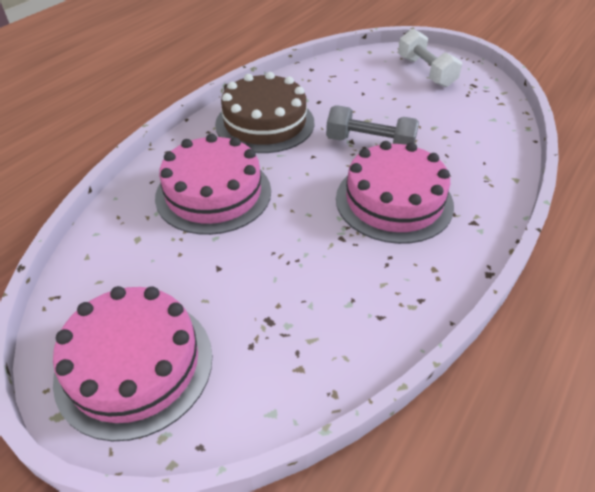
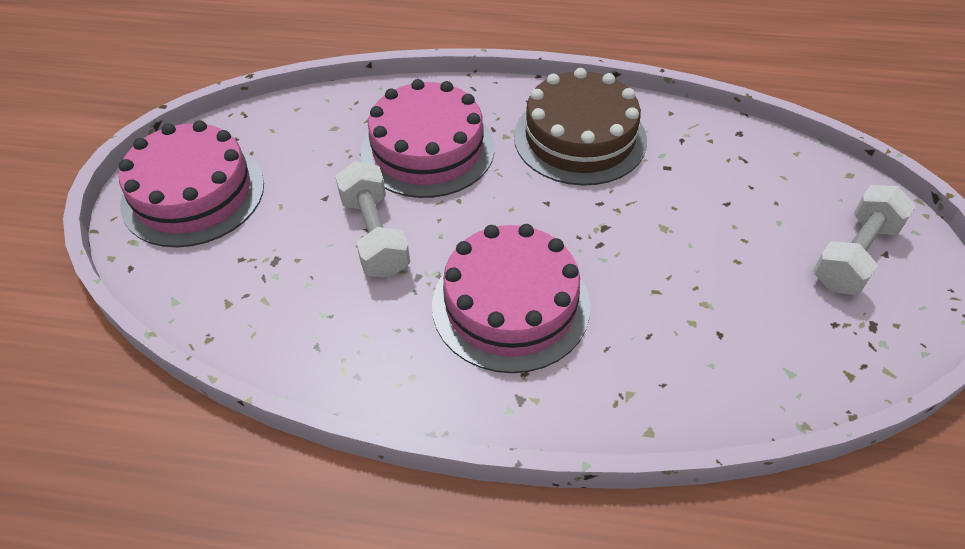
camera: 65 degrees right, 5 degrees up
(284, 249) = (375, 235): none -> white dumbbell
(370, 144) = (612, 247): grey dumbbell -> none

